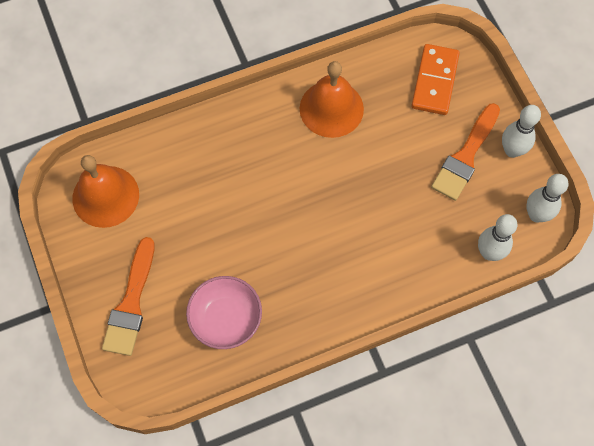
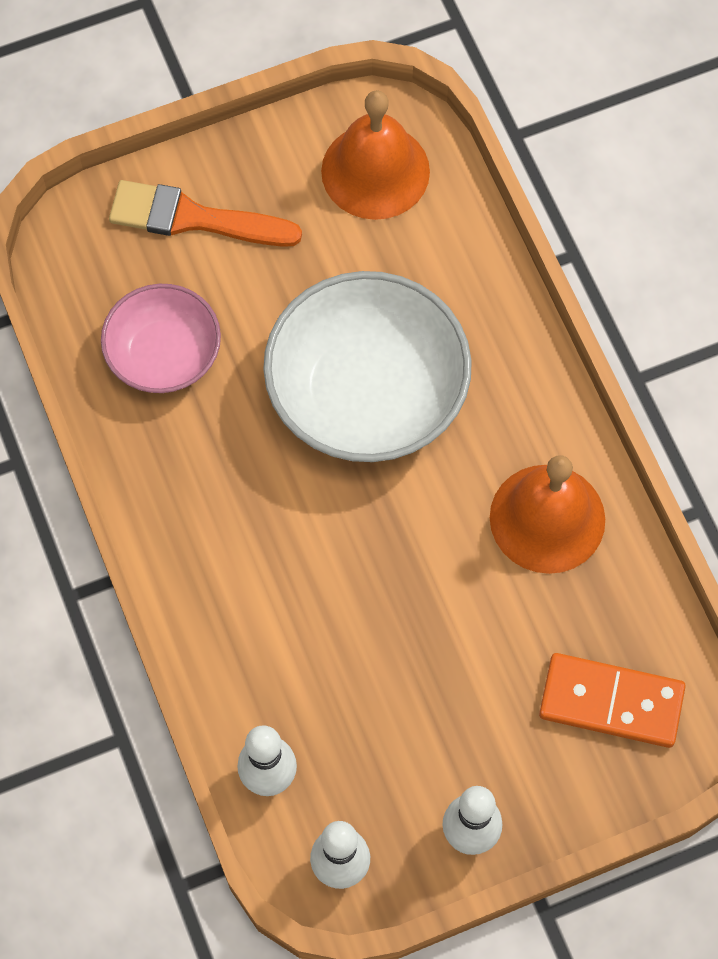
camera: 90 degrees right, 0 degrees up
(254, 201) = (367, 393): none -> white bowl
(465, 156) = (456, 748): orange brush -> none

